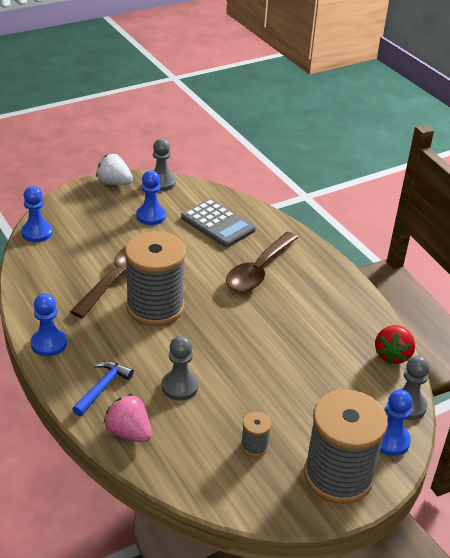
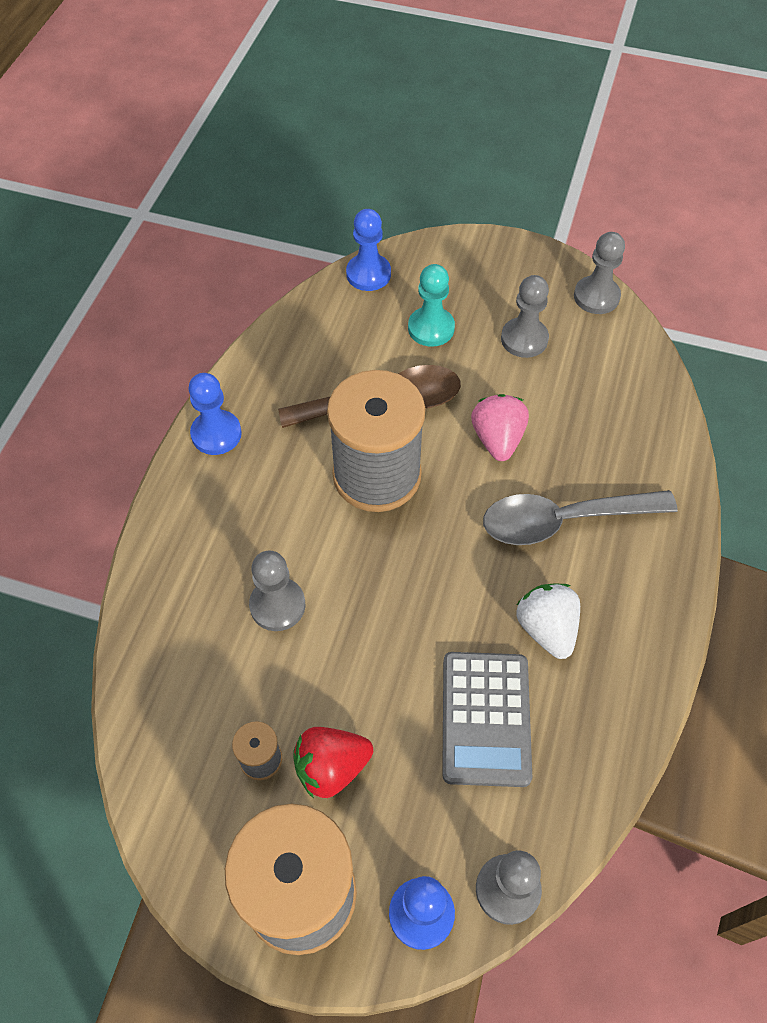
camera: 50 degrees right, 20 degrees up
(100, 236) = (431, 328): none -> turquoise pawn
(103, 388) = (202, 536): blue hammer -> none
(114, 183) = (536, 259): white strawberry -> white strawberry (546, 629)
(129, 432) = (162, 616): pink strawberry -> pink strawberry (497, 439)
(151, 216) = (524, 339): blue pawn -> grey pawn
(218, 224) = (595, 410): grey calculator -> grey calculator (486, 718)
(258, 270) = (564, 520): brown spoon -> grey spoon
(392, 355) = (585, 798): red strawberry -> red strawberry (331, 768)

